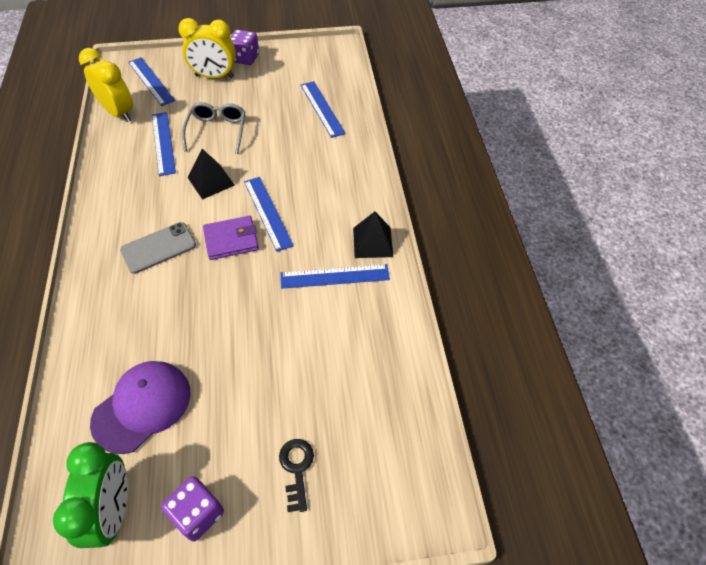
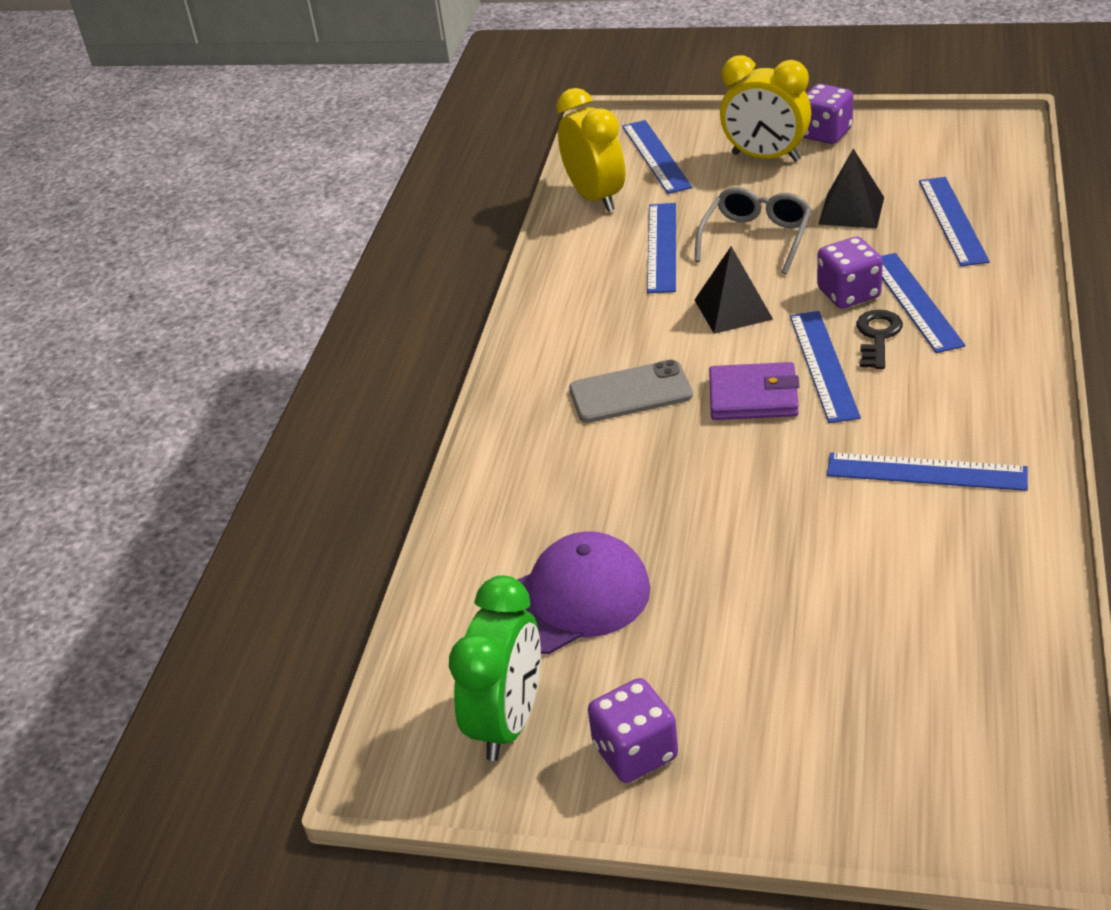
camera: 25 degrees right, 15 degrees down
(274, 162) = (848, 293): none -> purple dice
(296, 469) = (806, 727): black key -> black key (877, 336)
(310, 163) = (914, 301): none -> blue ruler
(372, 242) = (1007, 431): black pyramid -> black pyramid (851, 210)

